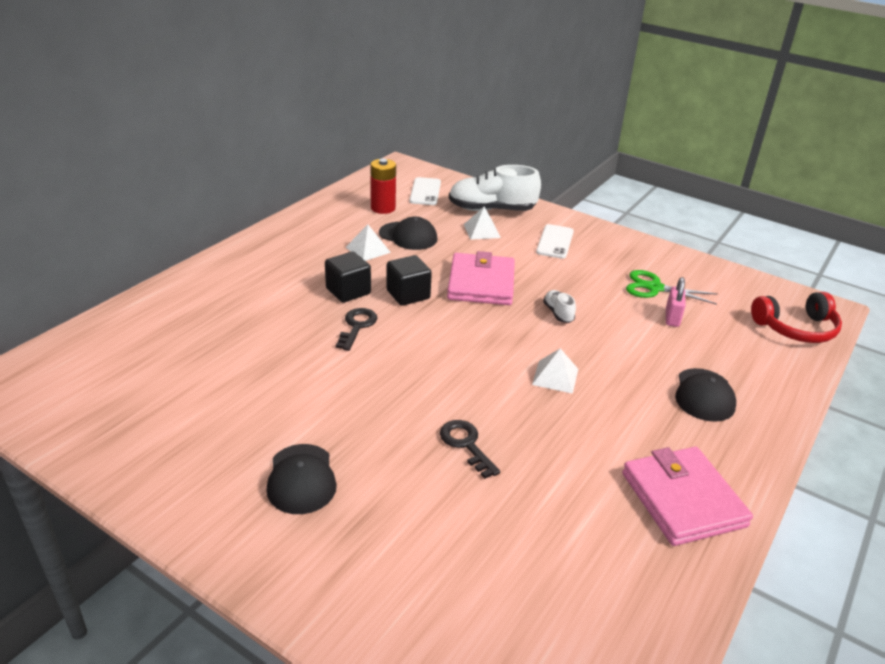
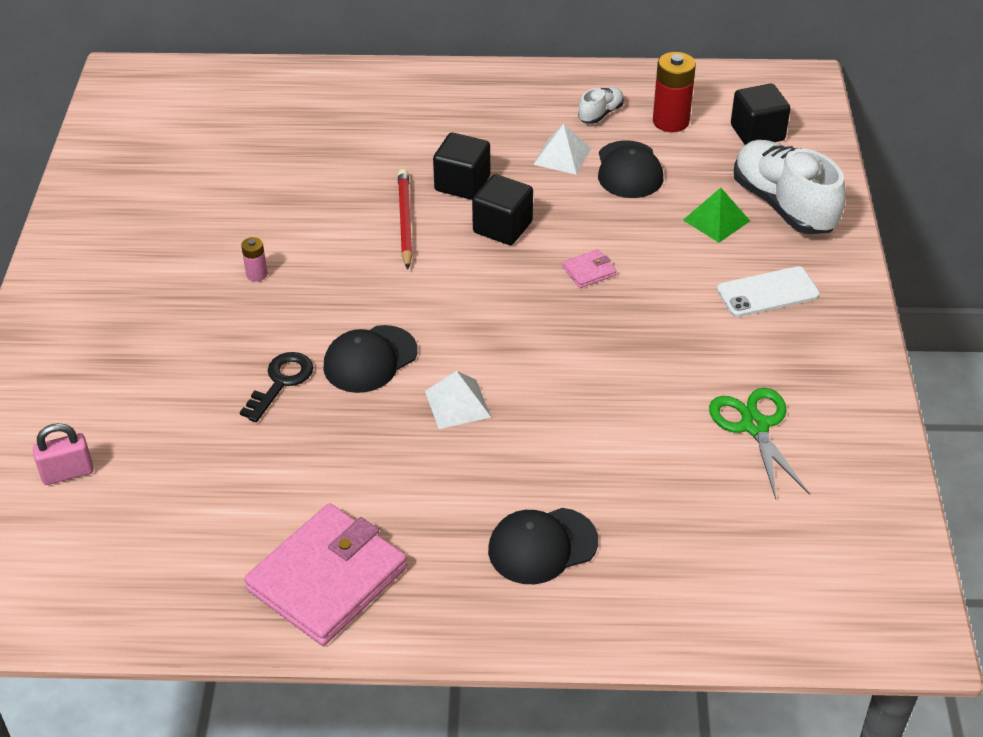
camera: 60 degrees right, 10 degrees up
(301, 479) = (149, 299): black cap -> black cap (370, 359)
(336, 411) = (257, 274): none -> pink battery
(357, 326) = (405, 221): black key -> red pencil
(425, 192) = (757, 133): white phone -> black cube
(481, 283) = (589, 271): pink wallet -> pink wallet, size x0.41
(482, 231) = (716, 220): white pyramid -> green pyramid
(558, 313) = (592, 359): white shoe -> white shoe (600, 114)
(672, 318) = (694, 466): pink padlock -> pink padlock (68, 473)
(796, 328) = (807, 605): red headphones -> none

